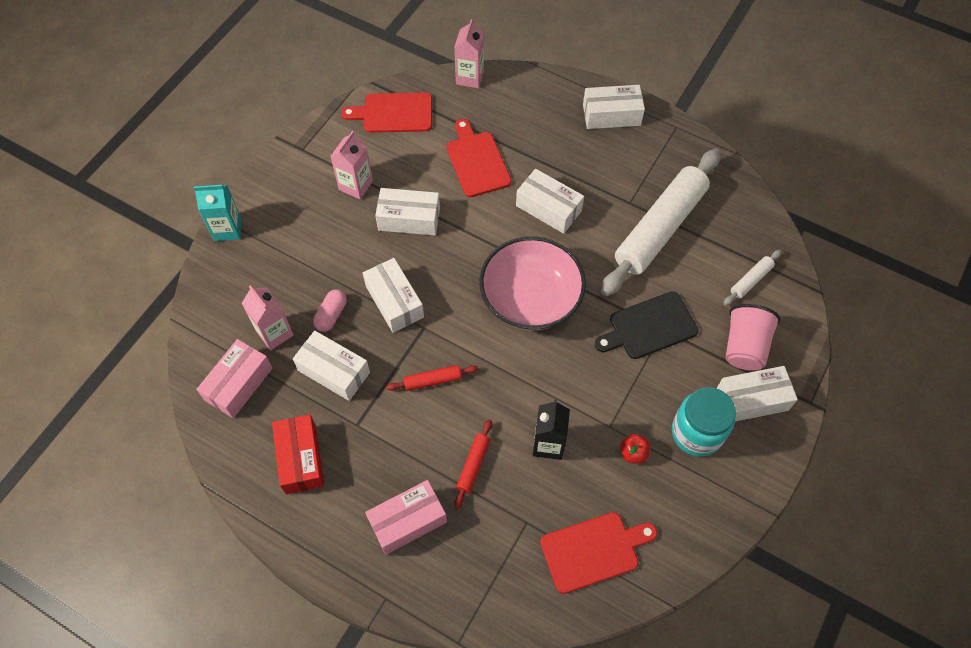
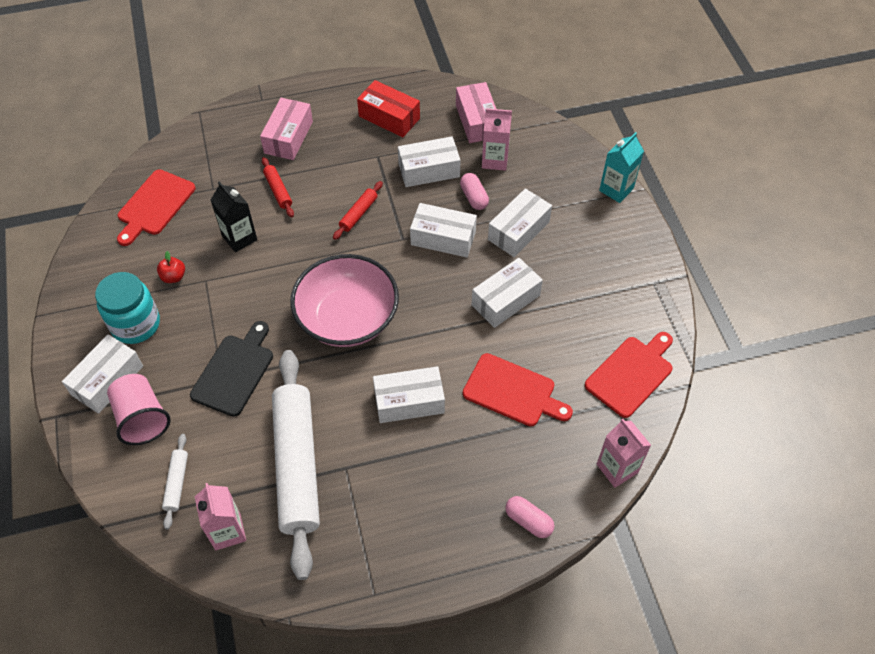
camera: 135 degrees right, 5 degrees down
(356, 185) = (577, 290): pink carton -> pink carton (227, 531)
(551, 93) = (528, 521): none -> pink capsule
(611, 115) = (449, 549): white box -> white box (518, 231)

